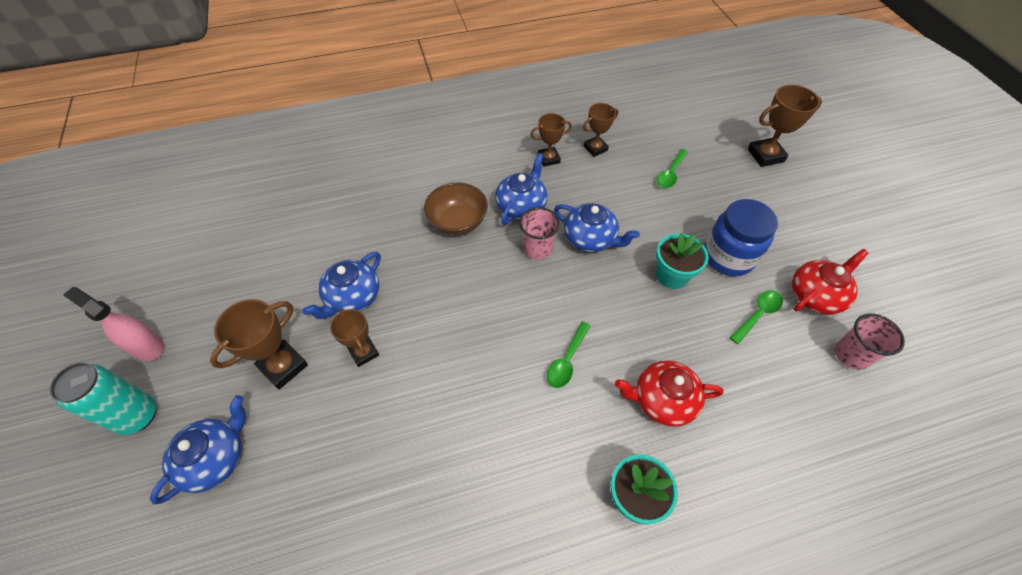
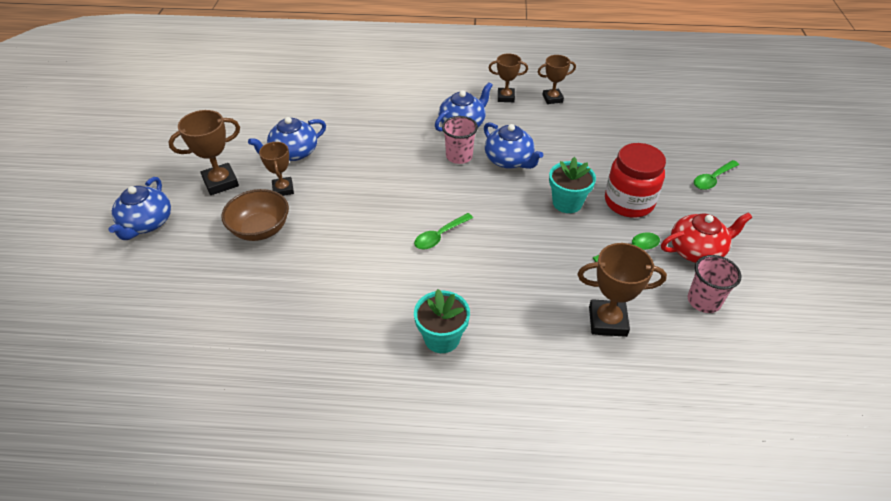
camera: 20 degrees right, 10 degrees down
(138, 416) = (109, 185): turquoise can -> none
(147, 347) = (134, 146): pink spray bottle -> none
(215, 458) = (146, 223): blue teapot -> blue teapot turned 135 degrees clockwise
(458, 222) = (403, 123): brown bowl -> brown bowl (260, 229)
(662, 400) = (505, 283): red teapot -> none
(670, 174) = (611, 131): green spoon -> green spoon (712, 179)
(728, 257) = (629, 202): blue jar -> red jar
(765, 155) = (715, 137): brown trophy -> brown trophy (607, 321)

